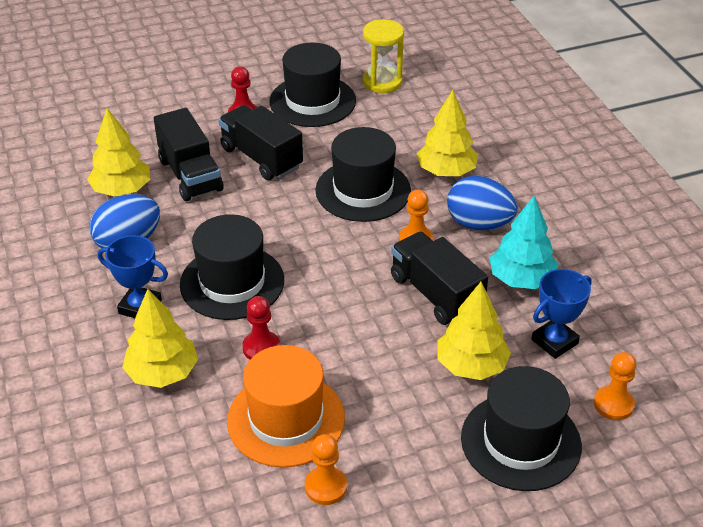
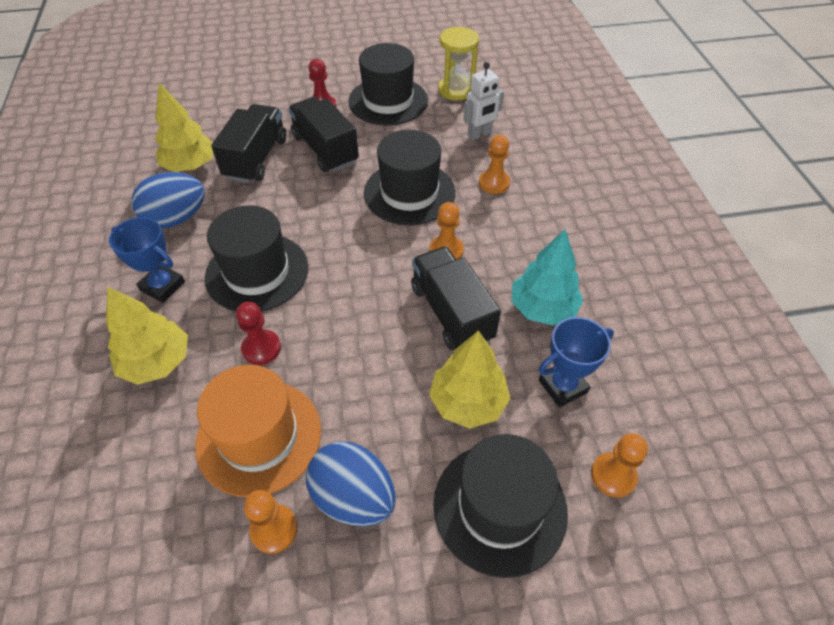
camera: 10 degrees right, 10 degrees up
(190, 175) = (256, 158): black truck -> black truck turned 150 degrees counterclockwise
(419, 125) = (479, 134): none -> white robot
(446, 171) = (494, 183): yellow tree -> orange pawn
(479, 224) = (513, 241): blue egg -> blue egg (354, 497)

